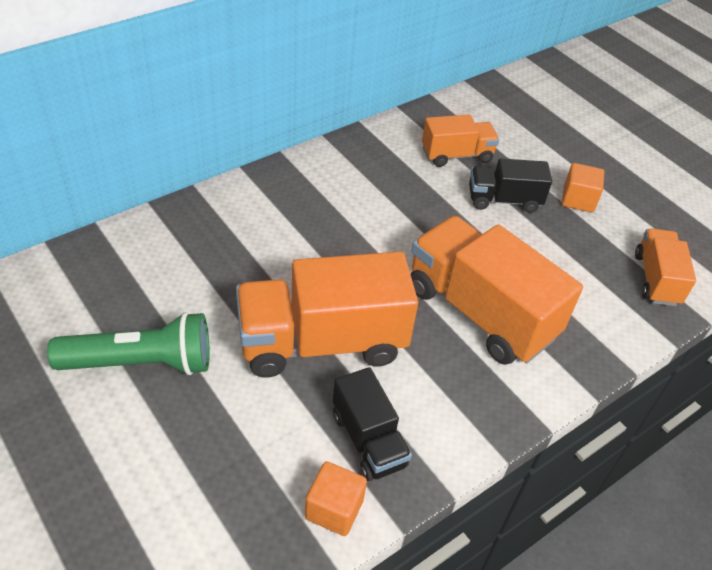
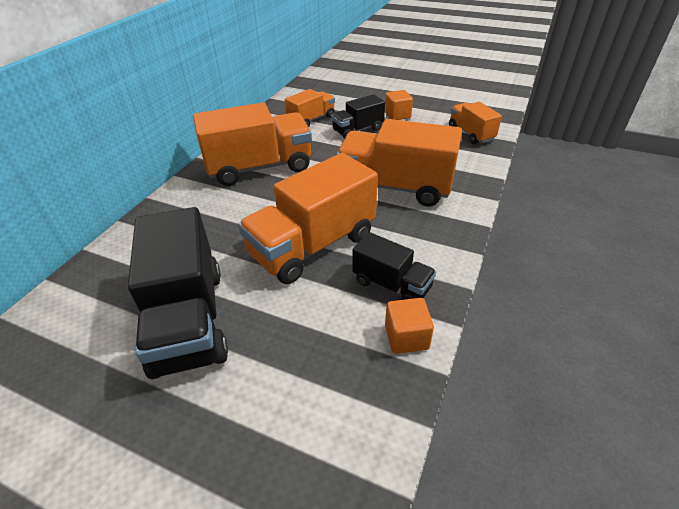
camera: 25 degrees left, 5 degrees down
(141, 363) = (189, 319): green flashlight -> black truck
(340, 202) = (259, 167): none -> orange truck

